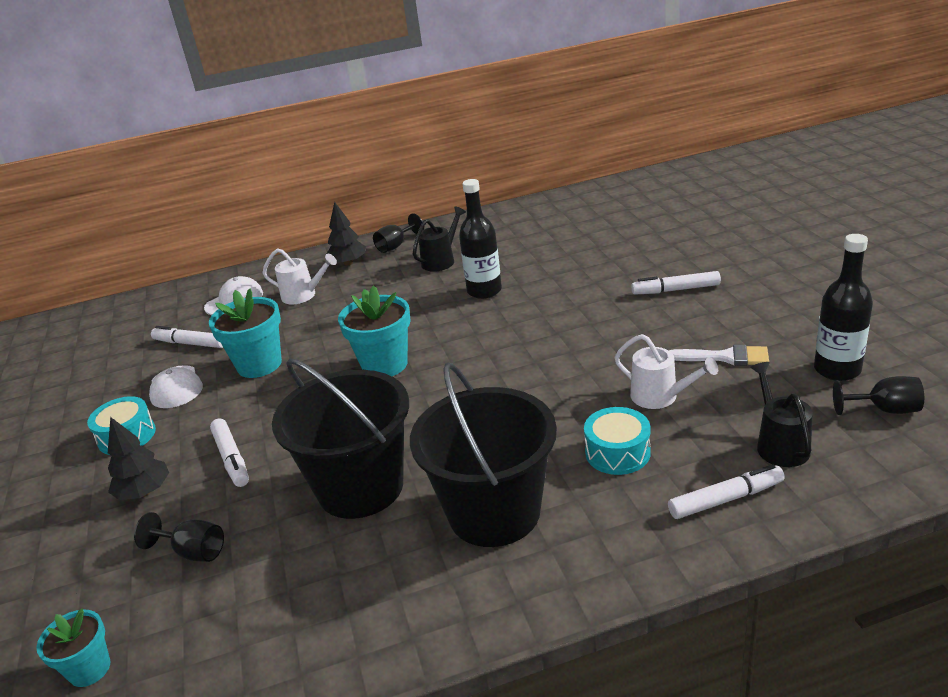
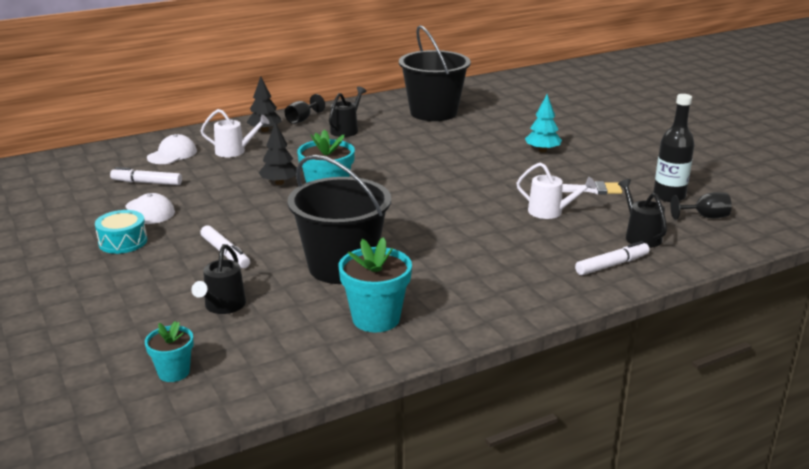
camera: 15 degrees left, 5 degrees down
(144, 492) = (160, 274): black tree -> black tree (279, 183)
(193, 551) = (222, 306): black goblet -> black watering can
(259, 364) = (218, 196): turquoise flower pot -> turquoise flower pot (376, 319)
(484, 291) = (391, 150): black bottle -> none
(494, 512) = (451, 277): black bucket -> black bucket (433, 112)
(617, 452) = (529, 243): turquoise drum -> none
(676, 290) = (542, 150): white marker -> turquoise tree

